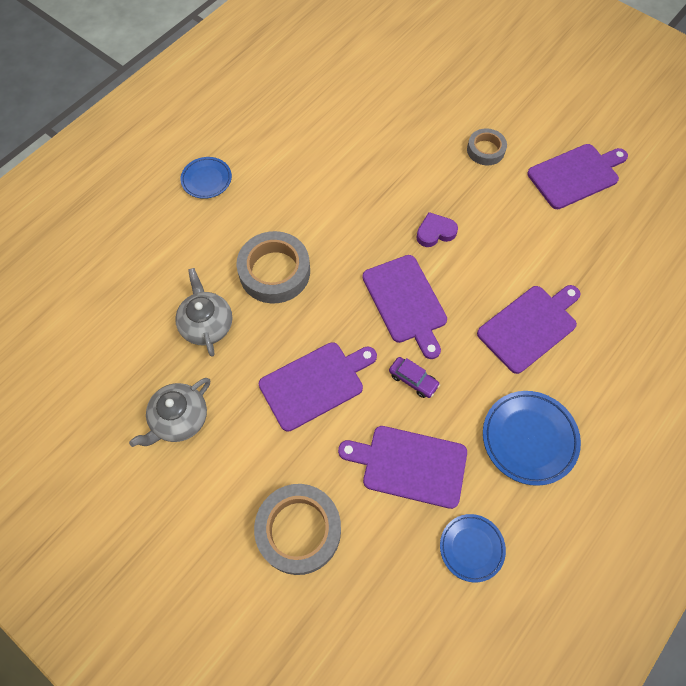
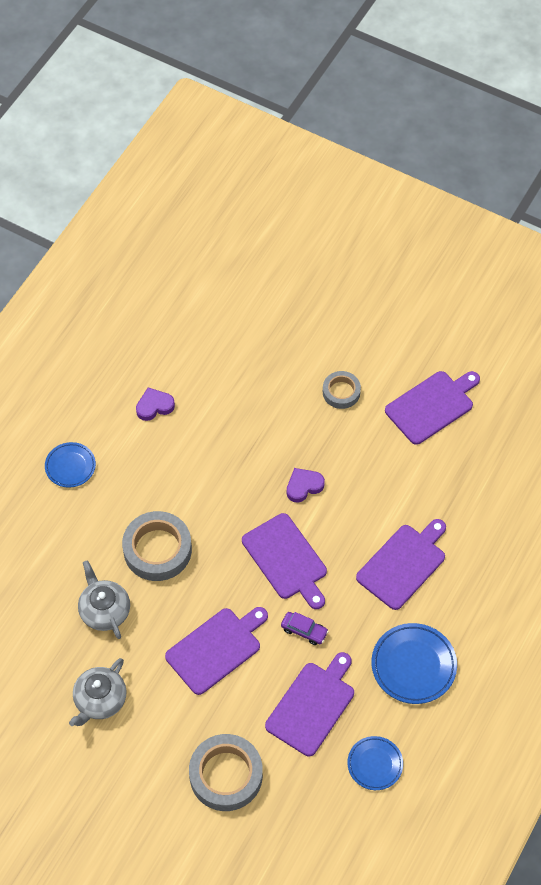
camera: 10 degrees left, 5 degrees down
(300, 137) = (154, 406): none -> purple heart
(409, 465) = (312, 705): purple cutting board -> purple cutting board turned 120 degrees clockwise

